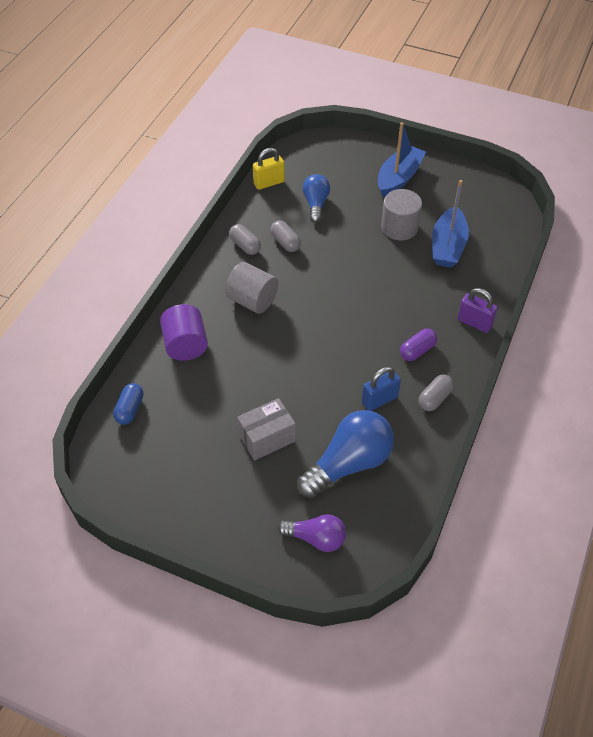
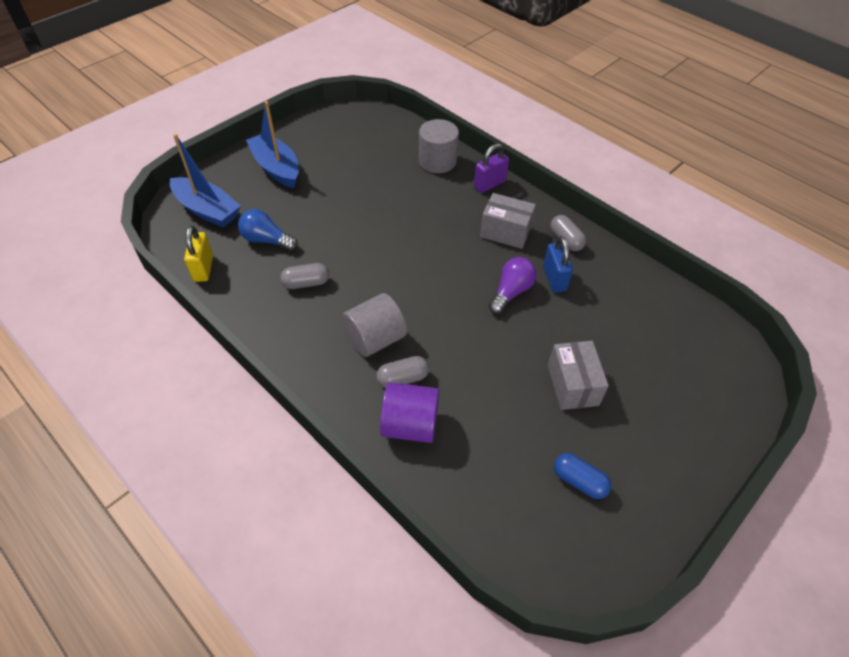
camera: 70 degrees left, 0 degrees up
(130, 409) = (486, 516): blue capsule -> blue capsule (579, 481)
(245, 246) = (287, 320): grey capsule -> grey capsule (403, 378)
(316, 538) = (706, 382): purple light bulb -> purple light bulb (511, 292)
(348, 464) = (623, 327): blue light bulb -> none
(399, 227) = (343, 190): grey cylinder -> grey cylinder (437, 161)
(417, 350) = (505, 232): purple capsule -> grey box
(448, 246) = (389, 168): blue boat -> blue boat (207, 210)

